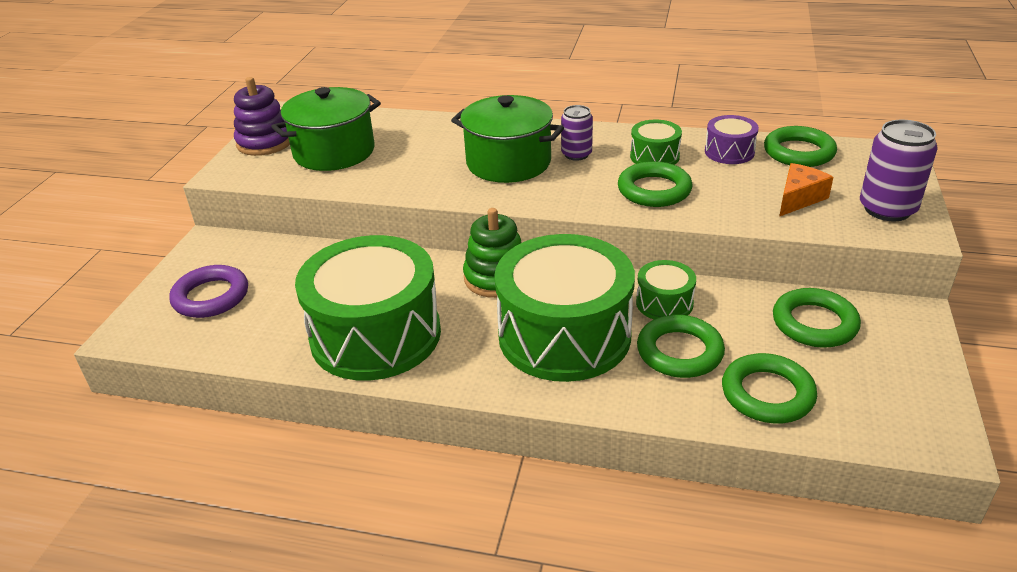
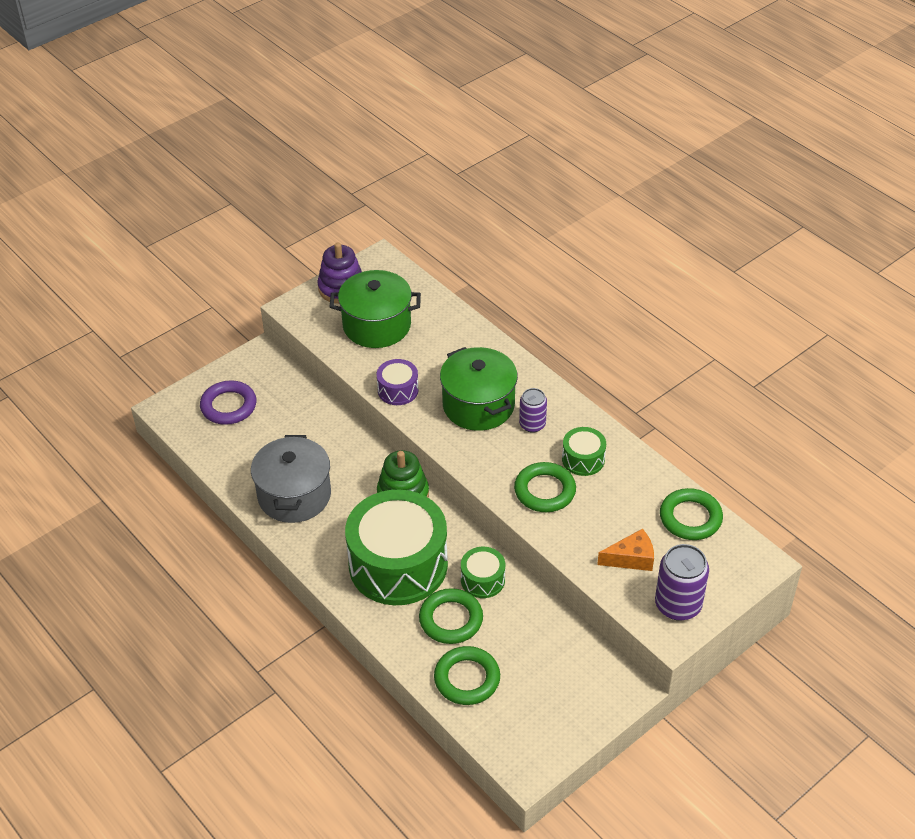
camera: 35 degrees right, 10 degrees up
(375, 335) = (294, 495): green drum -> grey pot
(729, 152) = (641, 487): purple drum -> purple drum (398, 390)
(814, 323) = (556, 654): green ring -> none

